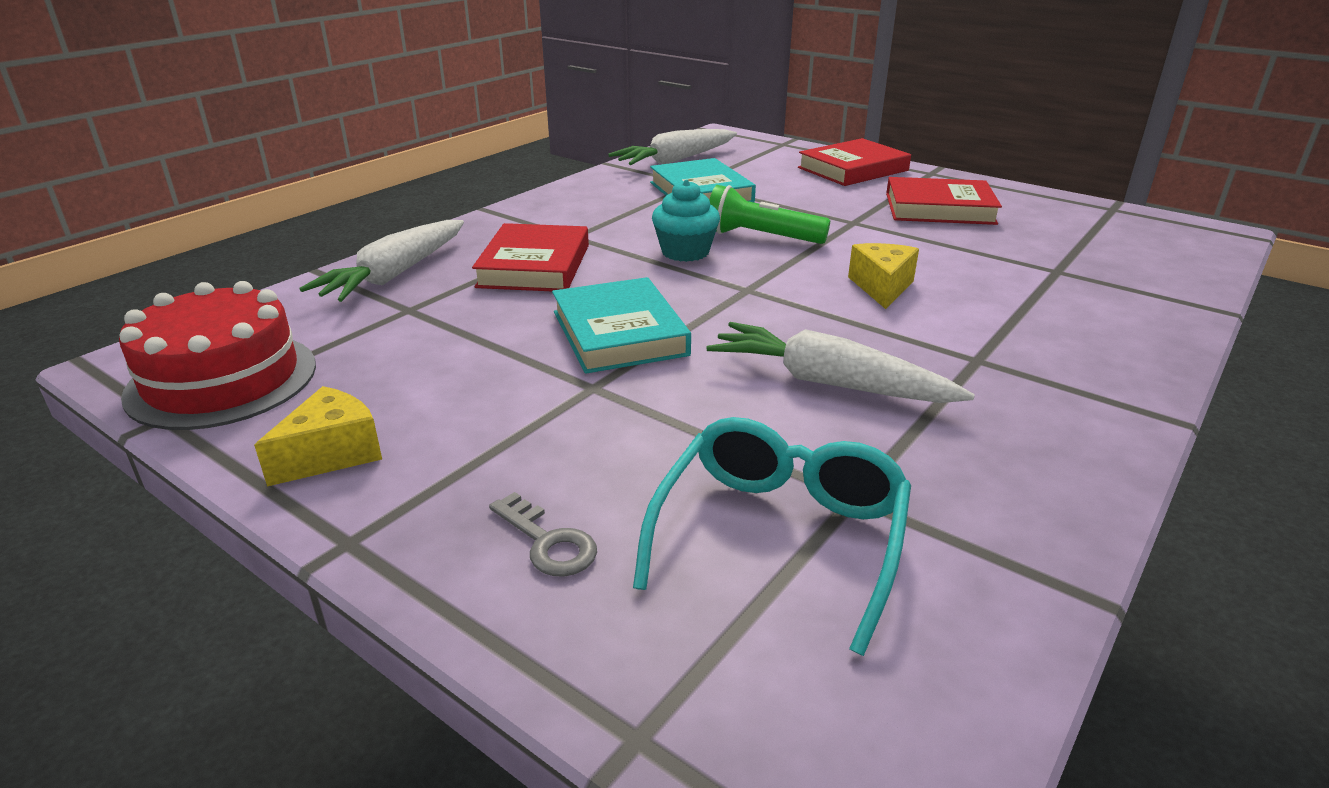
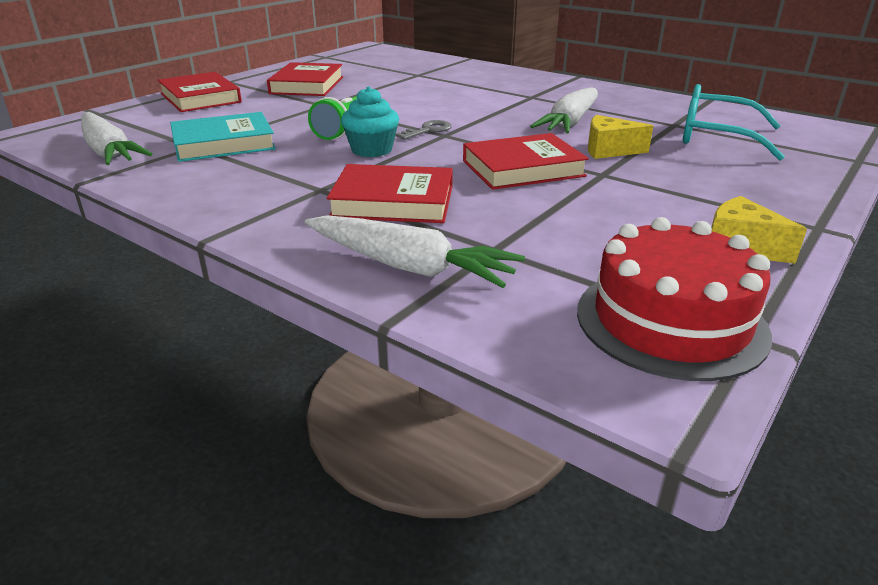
camera: 90 degrees left, 0 degrees up
(547, 542) = (765, 179): grey key -> grey key (428, 130)
(619, 333) = (523, 168): turquoise book -> red book
(881, 287) = (441, 106): yellow cheese -> yellow cheese (609, 150)

